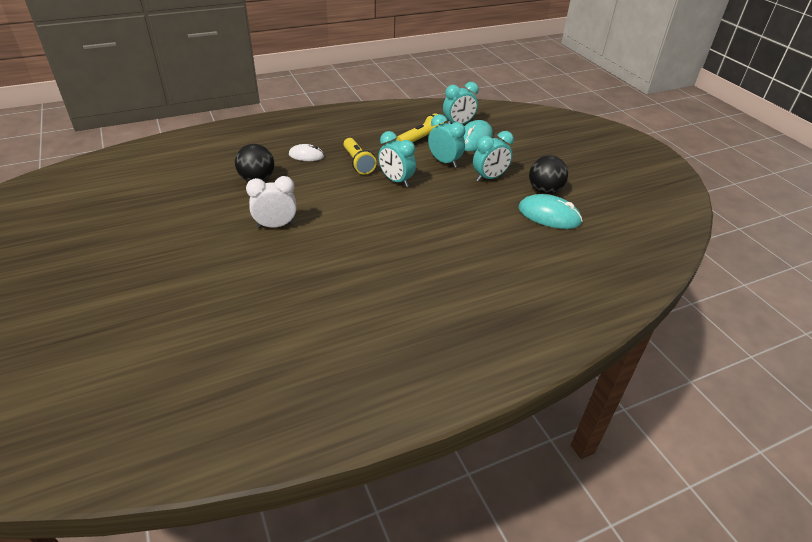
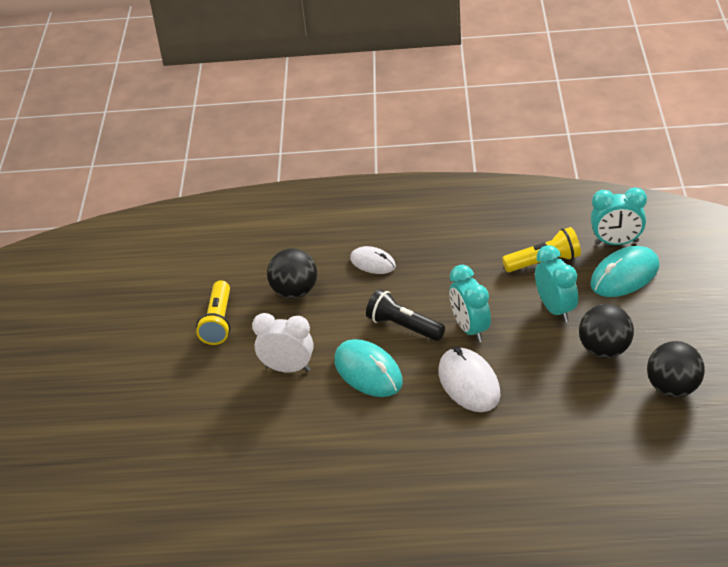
camera: 30 degrees right, 0 degrees up
(349, 187) = (403, 326): none -> black flashlight
(358, 163) = (434, 289): yellow flashlight -> yellow flashlight (218, 322)
(414, 211) = (469, 383): none -> white mouse
(489, 178) = (605, 350): turquoise clock -> black ball
(549, 215) = (652, 431): turquoise mouse -> turquoise mouse (368, 371)

